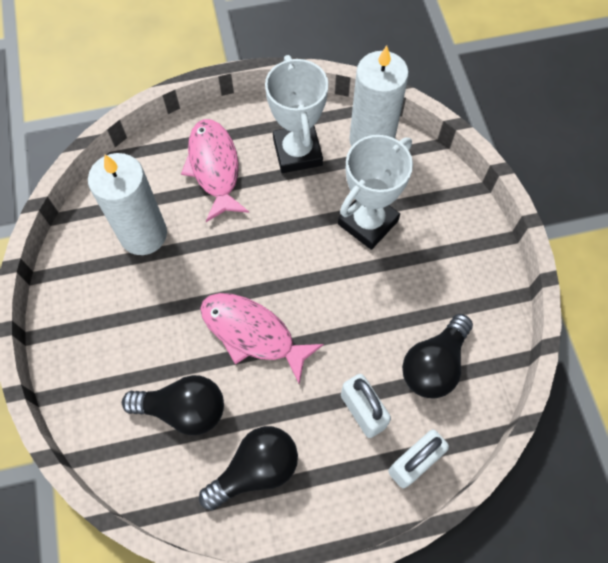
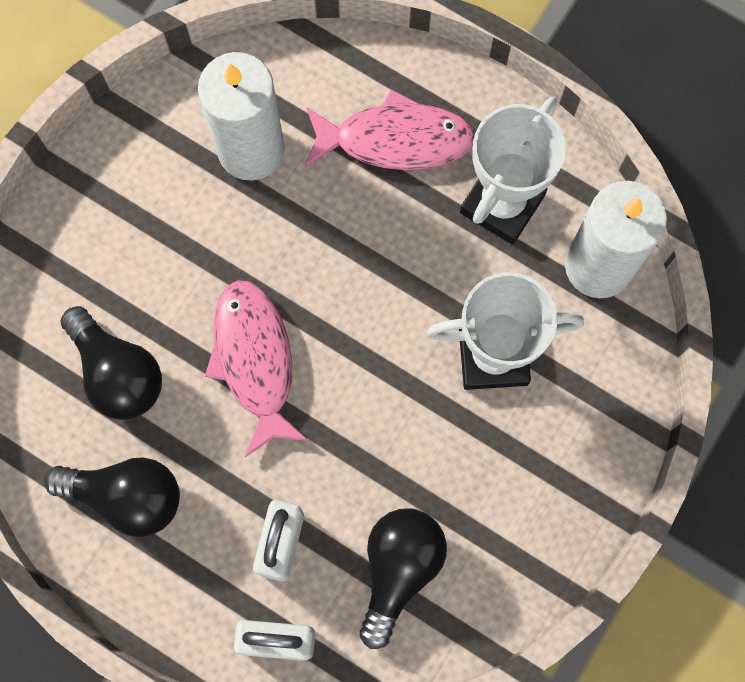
camera: 45 degrees right, 10 degrees up
(214, 168) = (395, 139): pink fish -> pink fish turned 60 degrees clockwise
(434, 365) = (399, 570): black light bulb -> black light bulb turned 120 degrees clockwise

